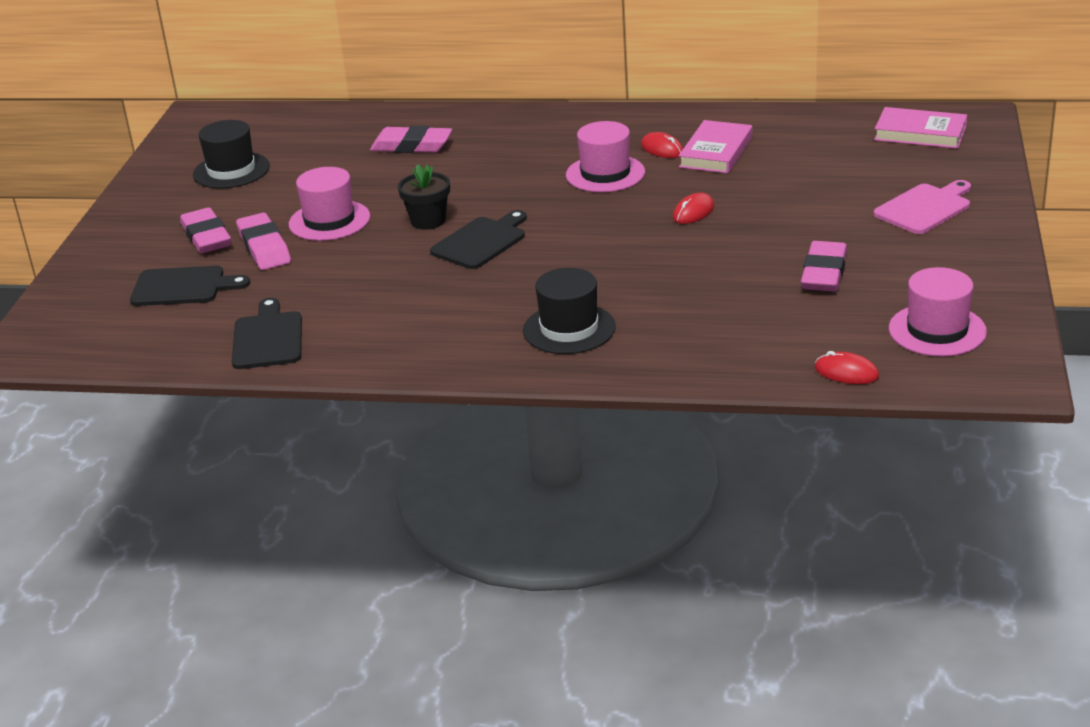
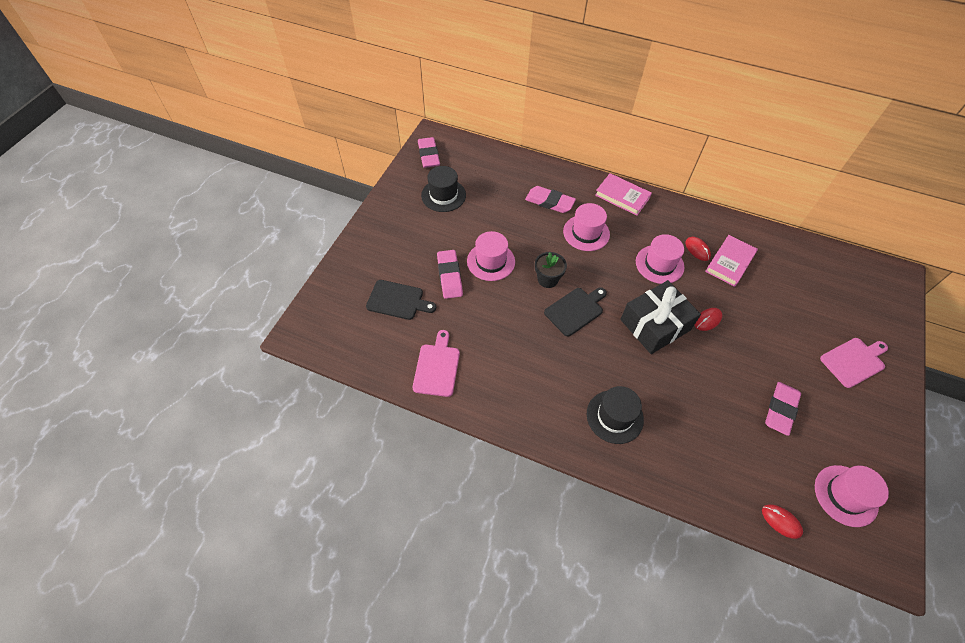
camera: 10 degrees right, 25 degrees up
(206, 237) = (419, 255): pink eraser -> pink eraser (428, 155)
(268, 338) = (437, 367): black cutting board -> pink cutting board
(479, 165) = (586, 233): none -> pink hat
(612, 232) = (655, 325): none -> black gift
(920, 133) = (861, 281): pink book -> pink book (622, 196)

